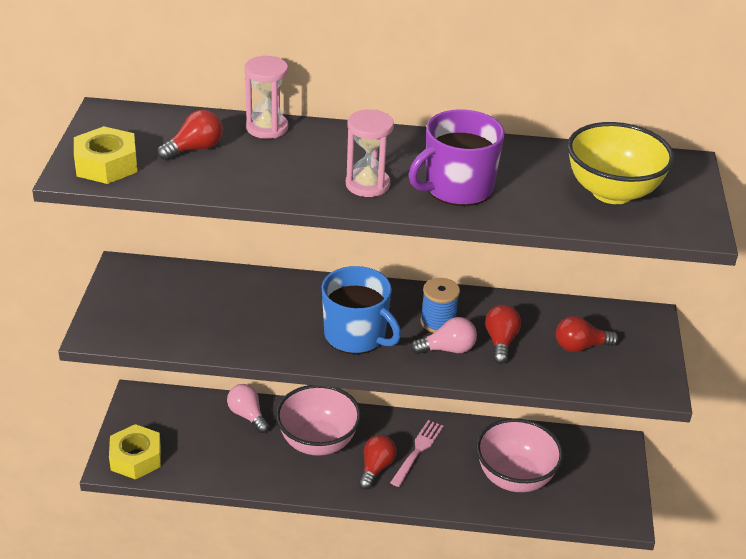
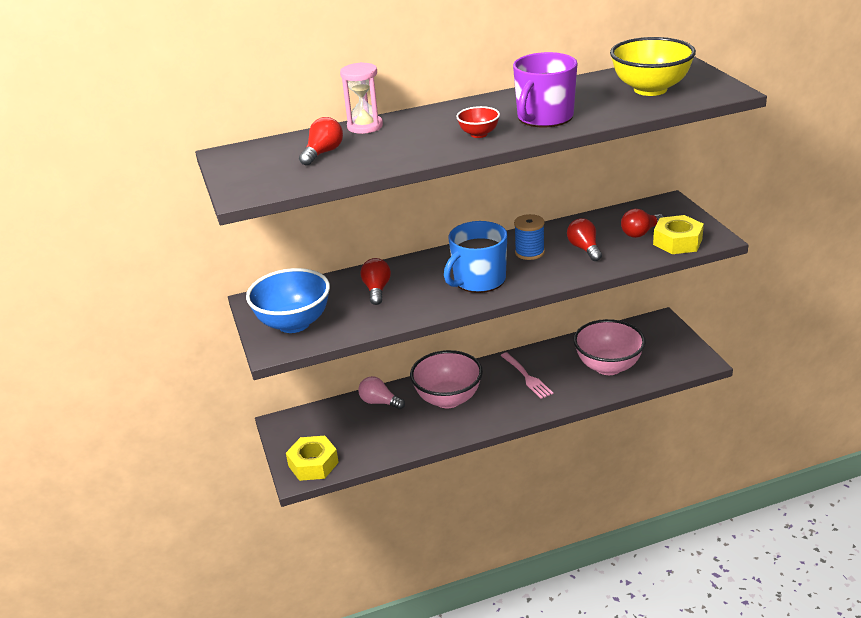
camera: 20 degrees left, 5 degrees down
(106, 164) = (263, 182): yellow nut -> yellow nut (677, 242)
(137, 311) = (294, 323): none -> blue bowl
(356, 335) = (478, 280): blue mug -> blue mug turned 120 degrees clockwise
(367, 185) = (479, 134): pink hourglass -> red bowl
(376, 468) = (505, 399): red light bulb -> red light bulb (377, 290)
(417, 451) = (526, 377): pink fork -> pink fork turned 150 degrees clockwise
(447, 349) = (552, 265): pink light bulb -> none

